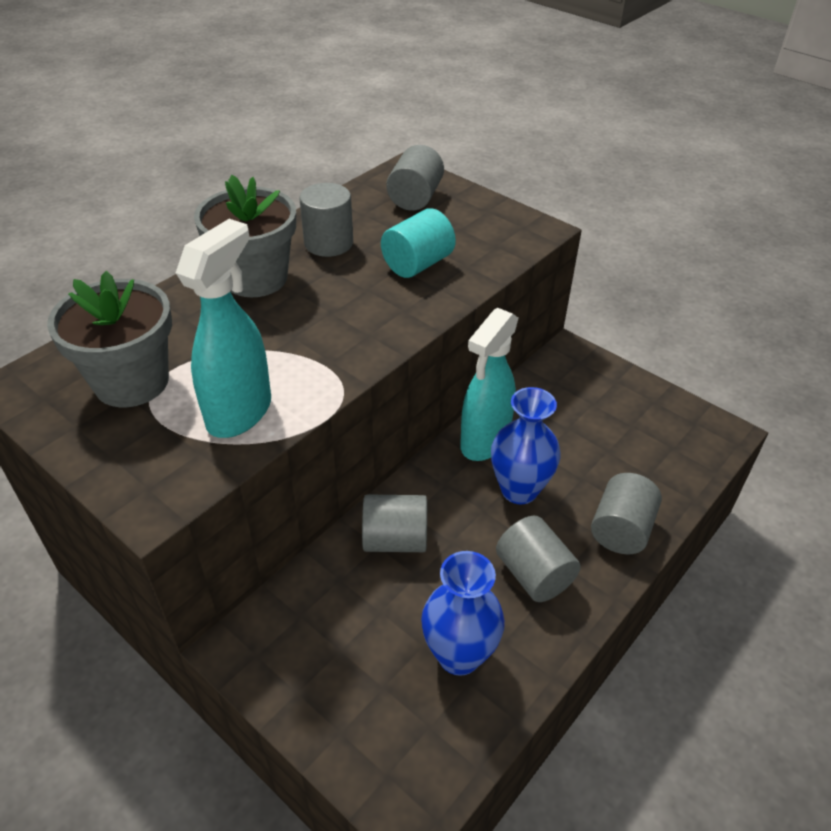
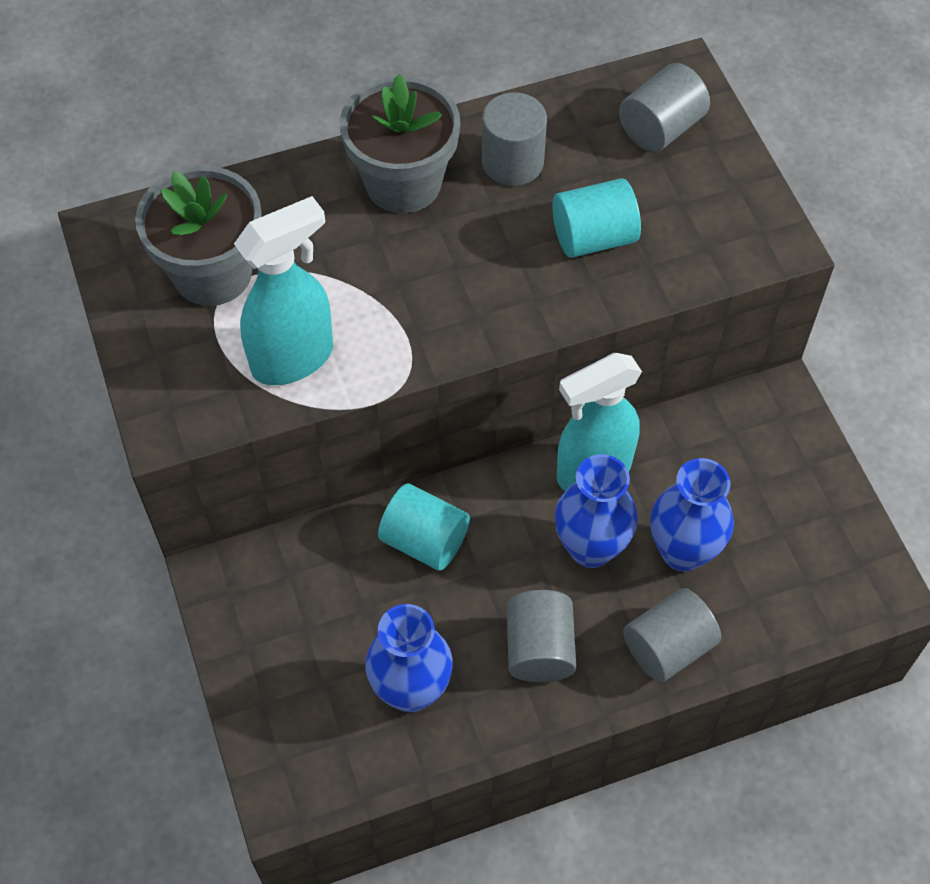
camera: 30 degrees right, 15 degrees up
(395, 539) = (424, 540): grey cylinder -> turquoise cylinder
(581, 464) = (683, 551): none -> blue vase

